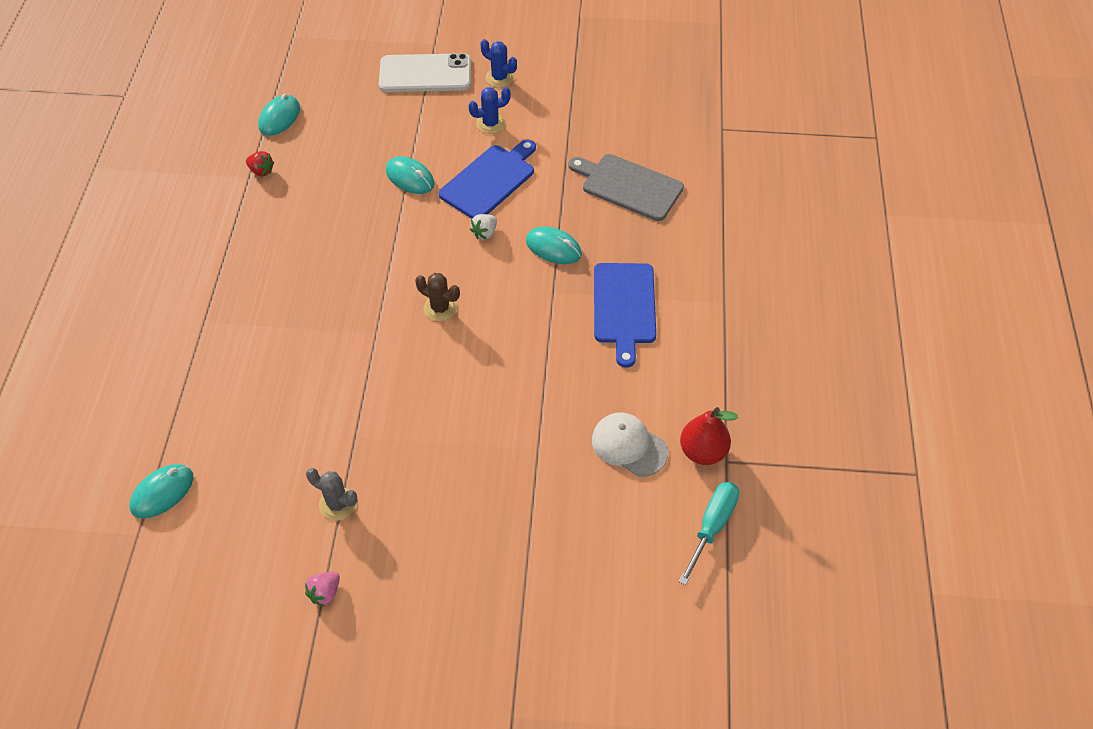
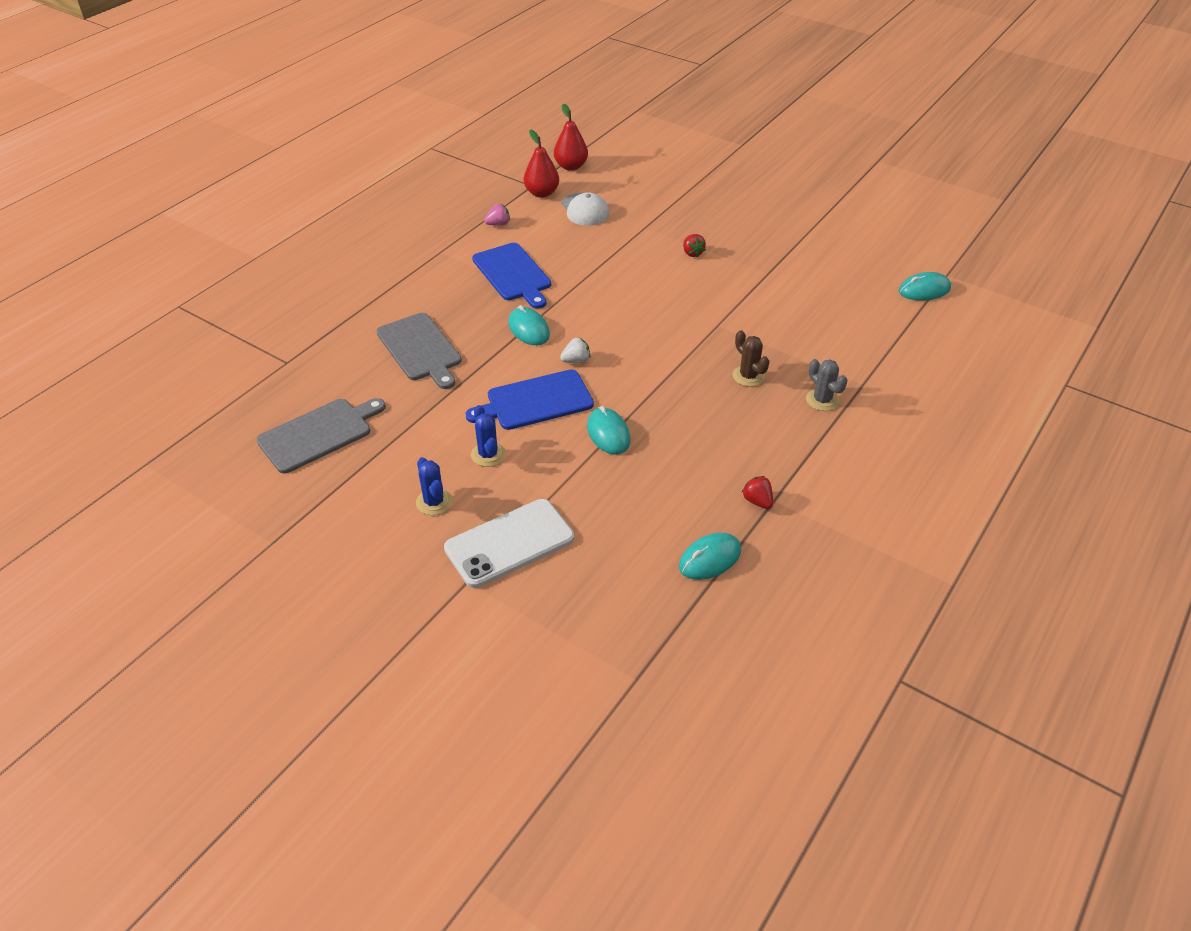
camera: 150 degrees left, 10 degrees down
(325, 593) = (825, 213): pink strawberry -> pink strawberry (498, 224)
(337, 504) = (798, 245): grey cactus -> grey cactus (822, 400)
(425, 74) = (509, 543): white phone -> white phone turned 60 degrees counterclockwise
(440, 308) = (654, 323): brown cactus -> brown cactus (748, 376)
(457, 429) = (692, 253): none -> red strawberry
(490, 124) = (488, 454): blue cactus -> blue cactus turned 60 degrees clockwise
(624, 307) = (513, 274): blue cutting board -> blue cutting board turned 120 degrees clockwise
(630, 88) = (318, 434): none -> grey cutting board
(712, 526) = (571, 166): turquoise screwdriver -> red pear

